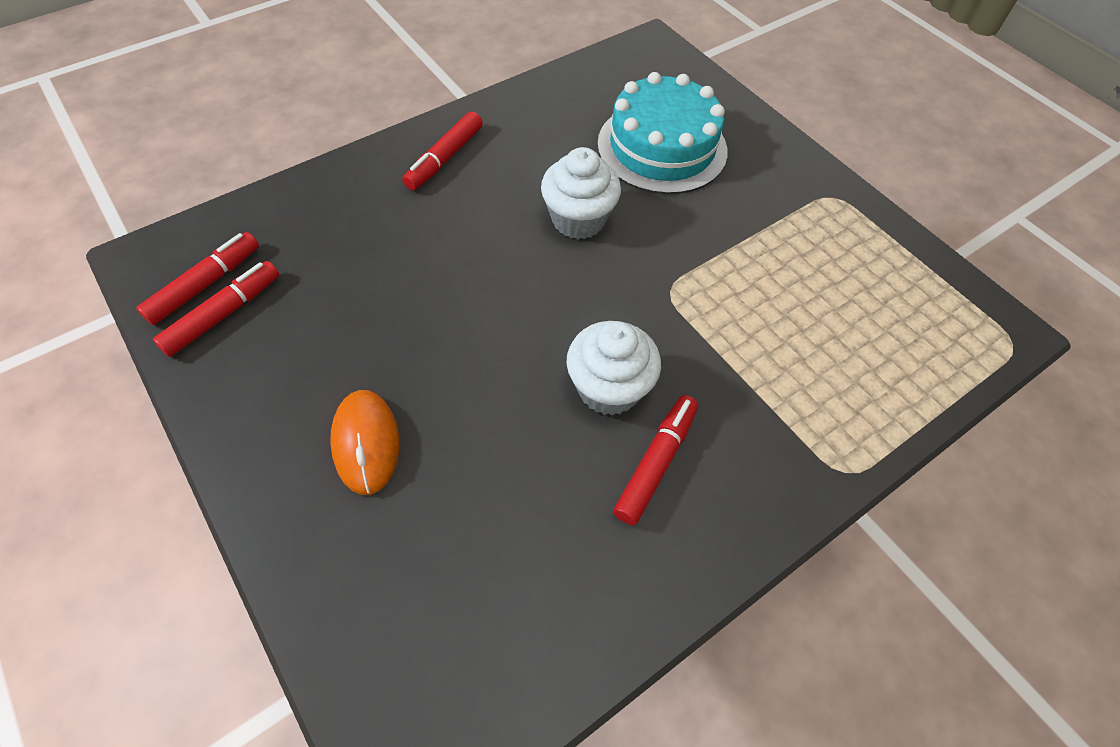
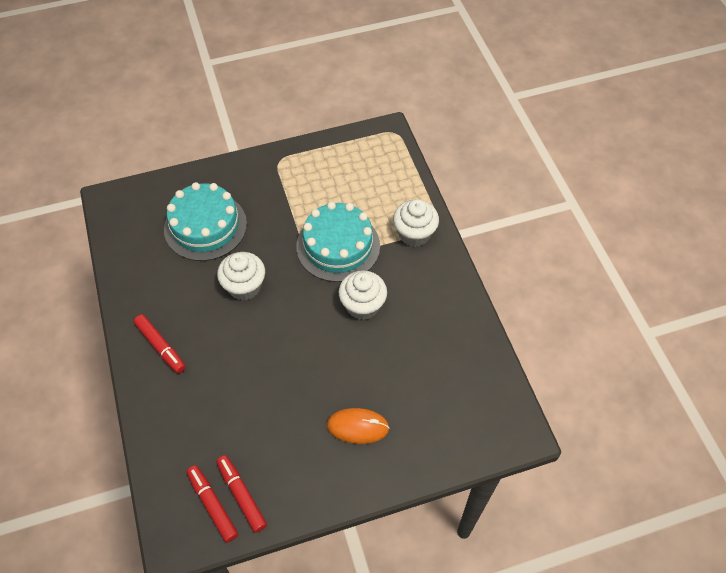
camera: 70 degrees left, 0 degrees up
(655, 463) = (410, 298): red marker -> none
(712, 320) = (338, 246): none -> turquoise cake
(803, 435) = (414, 234): none -> white cupcake

